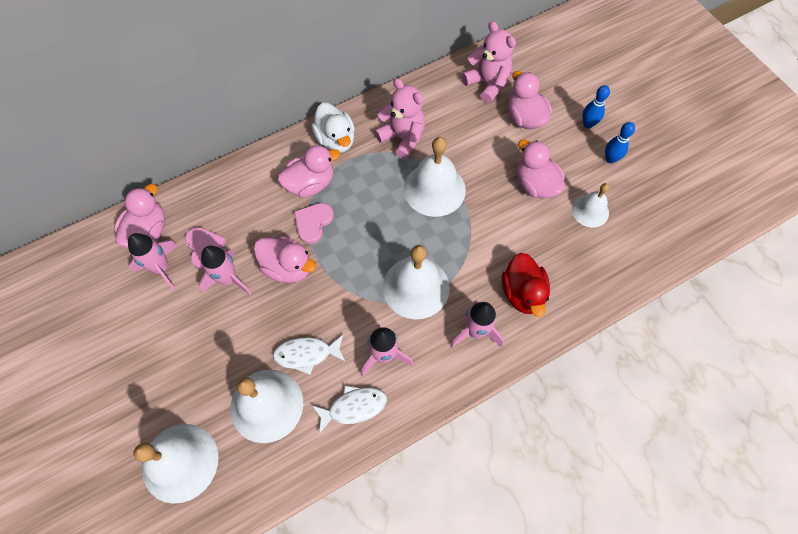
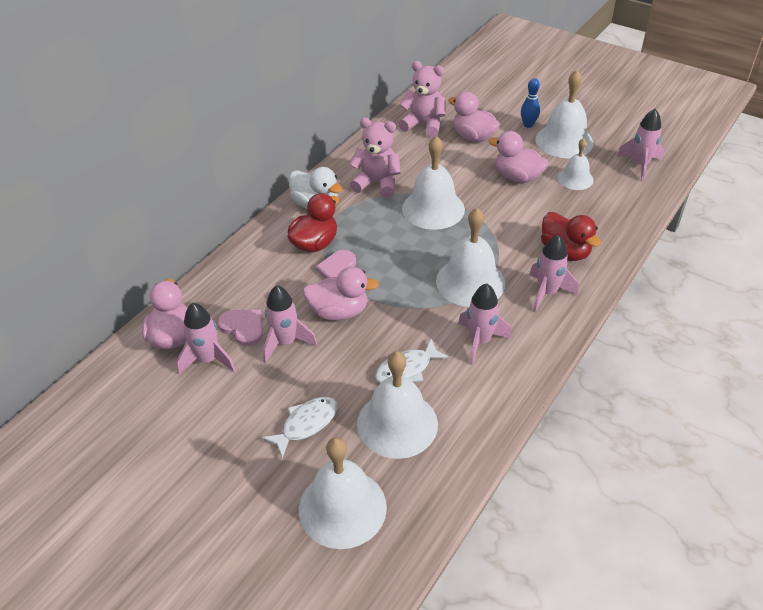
camera: 25 degrees left, 20 degrees down
(310, 184) = (315, 244): pink duck -> red duck
(353, 407) = (481, 390): white fish -> white fish (306, 424)
(610, 159) = (564, 141): blue bowling pin -> white bell
(666, 221) = (640, 165): none -> pink rocket

